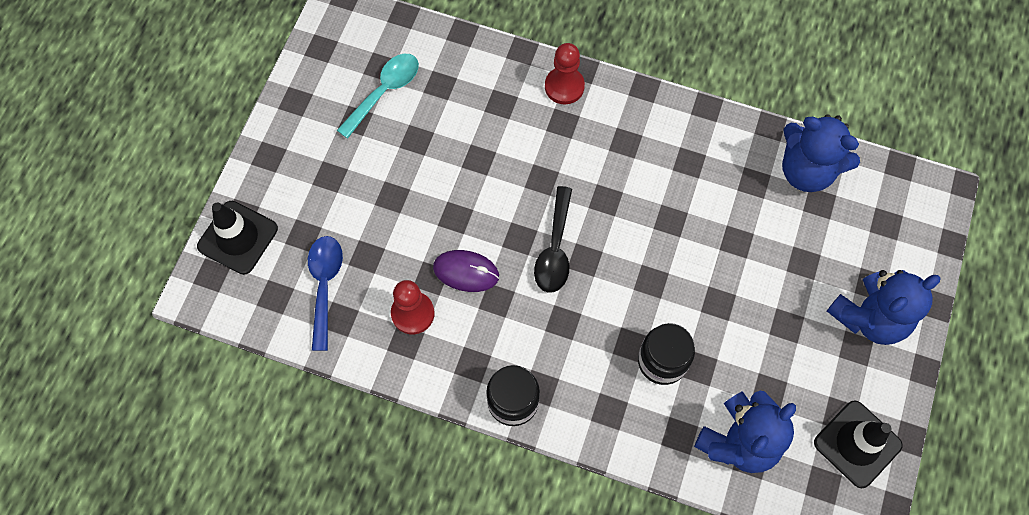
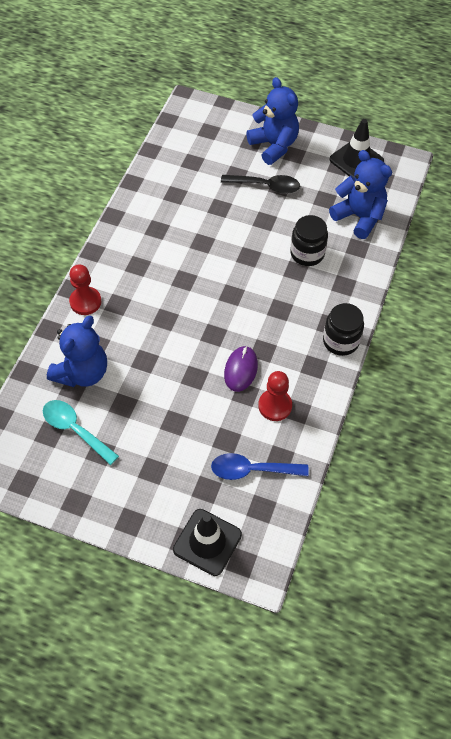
camera: 90 degrees left, 10 degrees down
(555, 249) = (223, 312): black spoon -> black spoon (266, 186)
(806, 170) = (168, 166): blue teddy bear -> blue teddy bear (82, 372)

